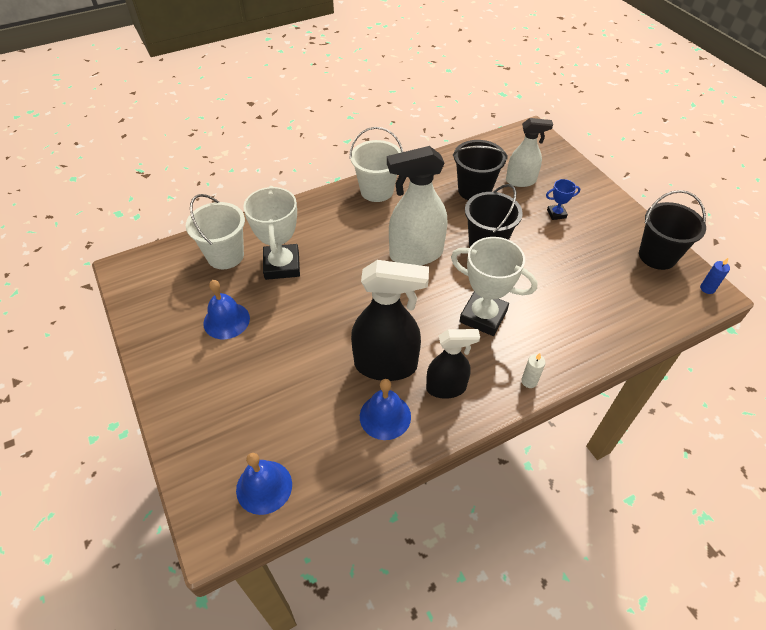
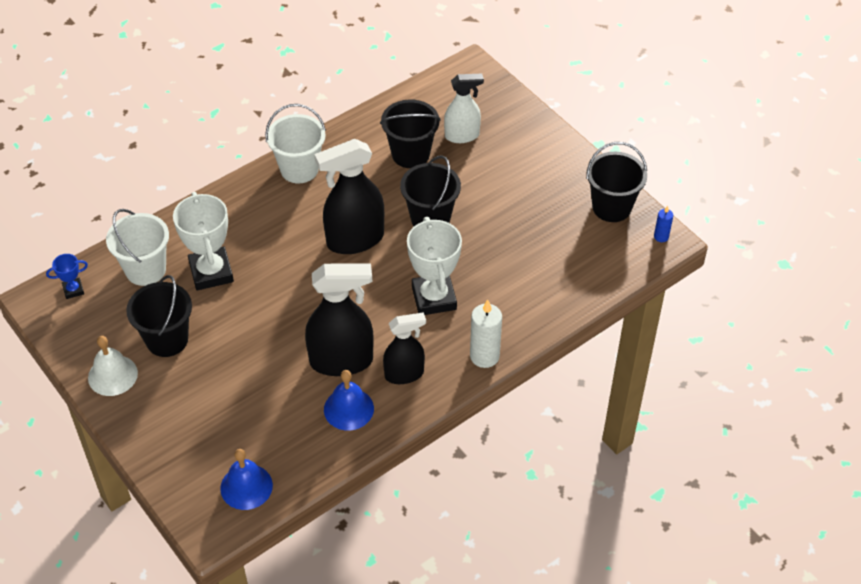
camera: 10 degrees left, 0 degrees up
(167, 347) = (112, 375): none -> white bell
(226, 320) = (167, 339): blue bell -> black bucket
(415, 254) = (354, 240): white spray bottle -> black spray bottle
(483, 316) = (434, 298): white trophy -> white trophy turned 60 degrees clockwise
(529, 381) = (484, 356): white candle -> white candle, size x1.85
(556, 214) = (504, 172): blue trophy -> blue trophy (73, 290)

